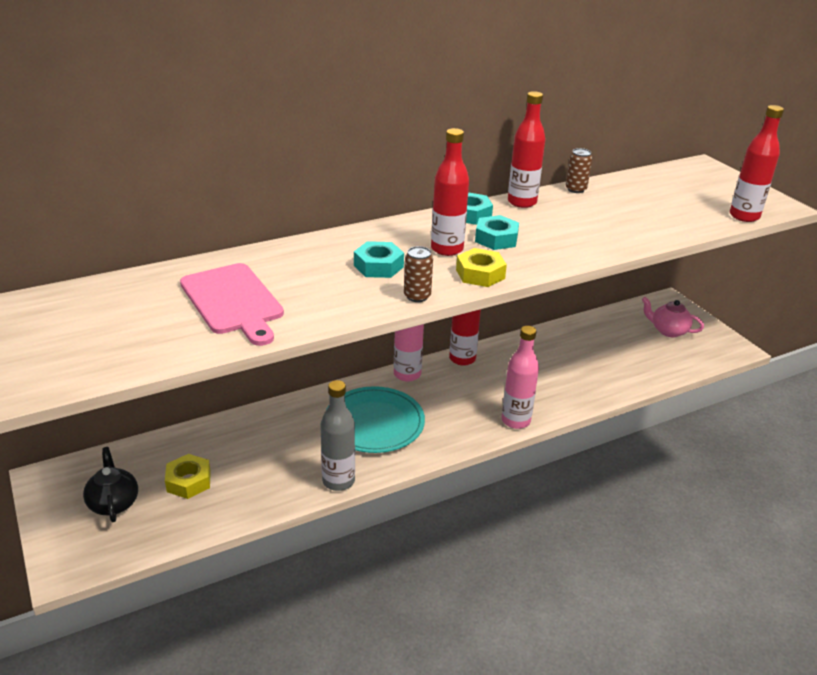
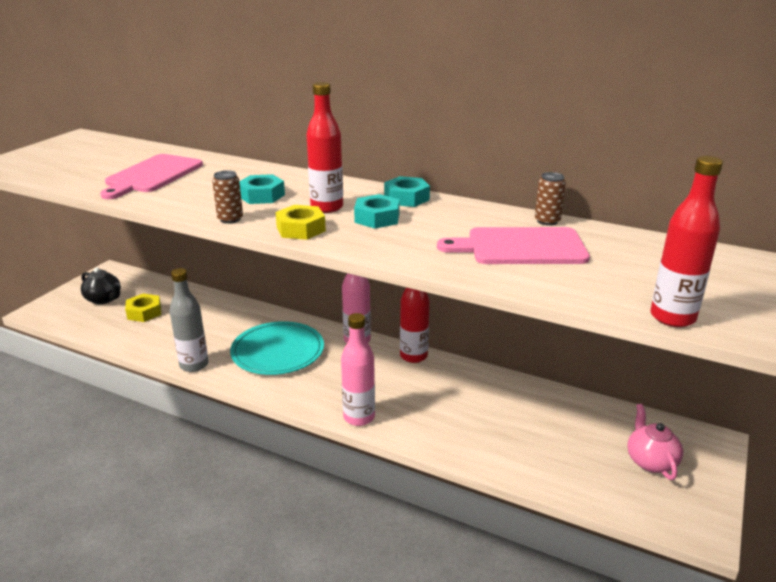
camera: 55 degrees right, 5 degrees down
(113, 503) = (104, 299): black teapot -> black teapot turned 90 degrees clockwise
(522, 202) = (470, 209): red bottle -> none
(608, 214) = (520, 247): none -> pink cutting board

